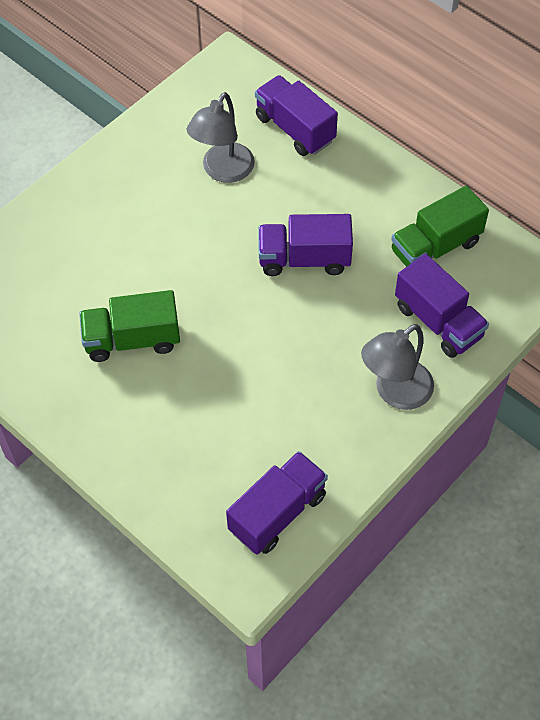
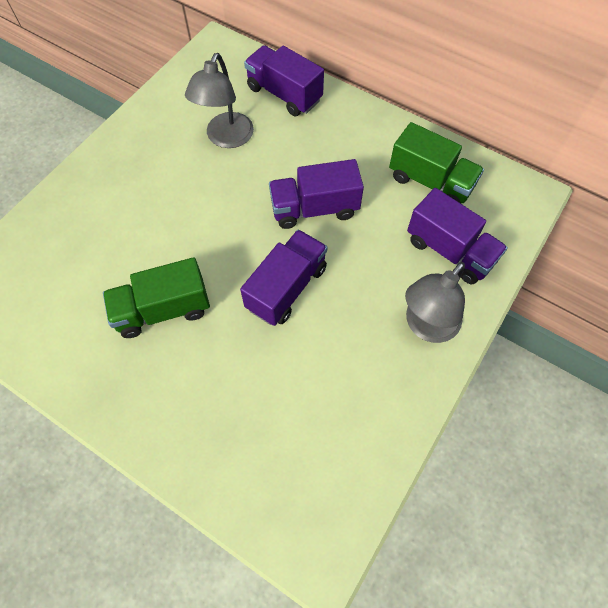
camera: 10 degrees left, 5 degrees up
(277, 513) = (337, 475): purple truck -> purple truck (286, 288)
(435, 247) = (430, 182): green truck -> green truck turned 105 degrees counterclockwise

